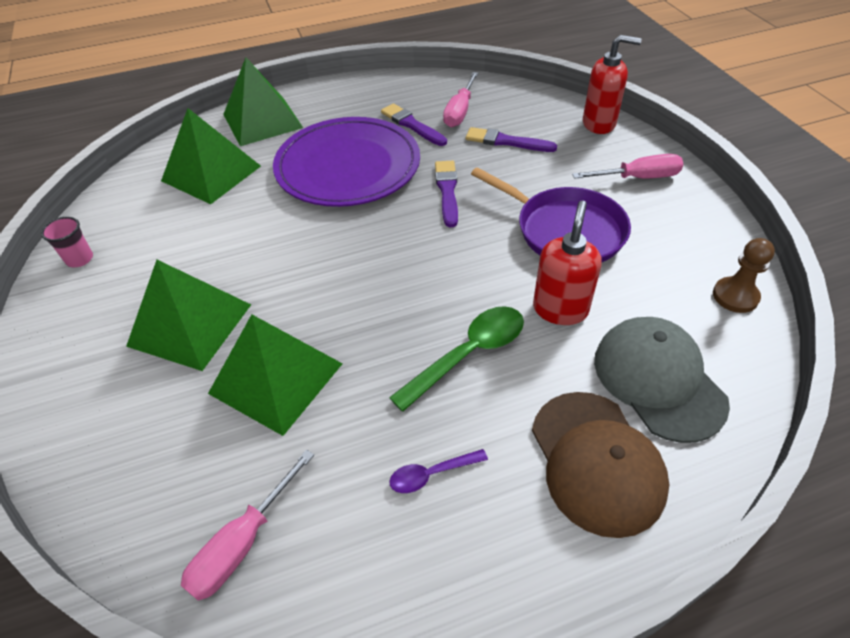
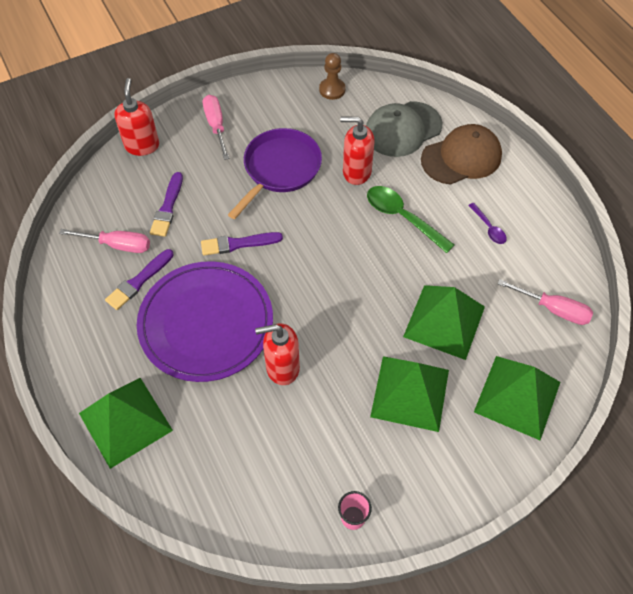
camera: 100 degrees left, 10 degrees up
(211, 173) = (220, 443): green pyramid -> green pyramid (517, 397)
(273, 218) = (282, 367): none -> red soap dispenser

